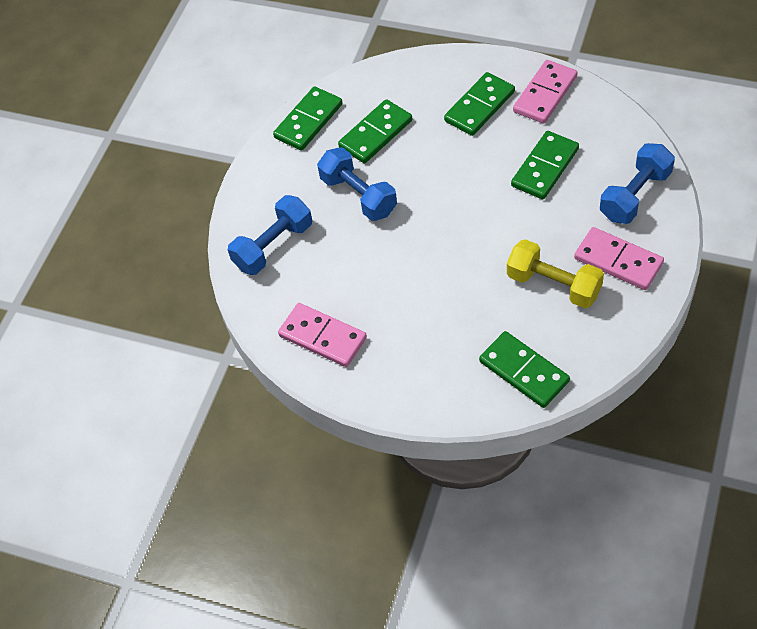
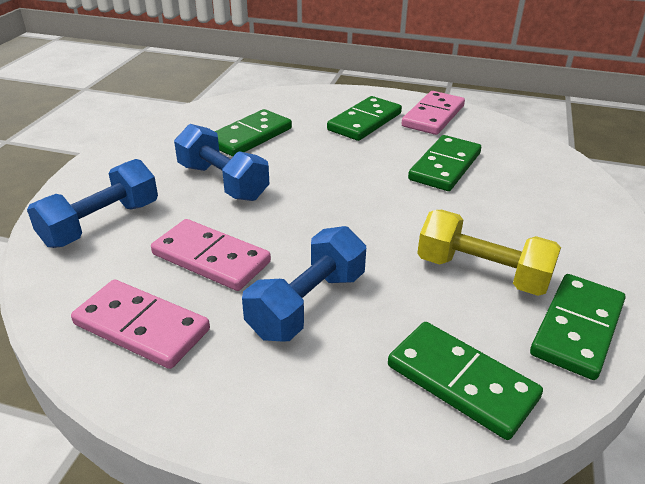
camera: 10 degrees left, 20 degrees down
(308, 121) = (176, 126): green domino -> green domino (577, 328)
(618, 261) = (562, 250): pink domino -> pink domino (211, 258)
(635, 195) = (558, 191): blue dumbbell -> blue dumbbell (307, 304)

